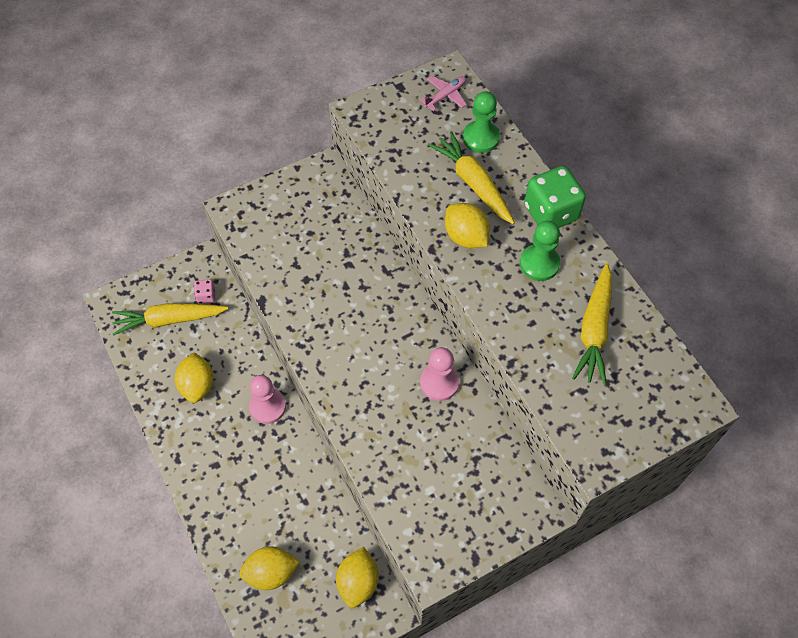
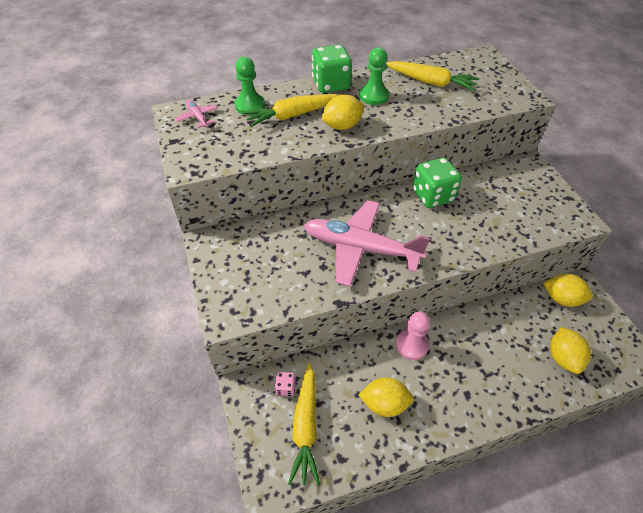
camera: 80 degrees left, 10 degrees down
(337, 312) = (361, 248): none -> pink plane
(439, 383) = (432, 196): pink pawn -> green dice

